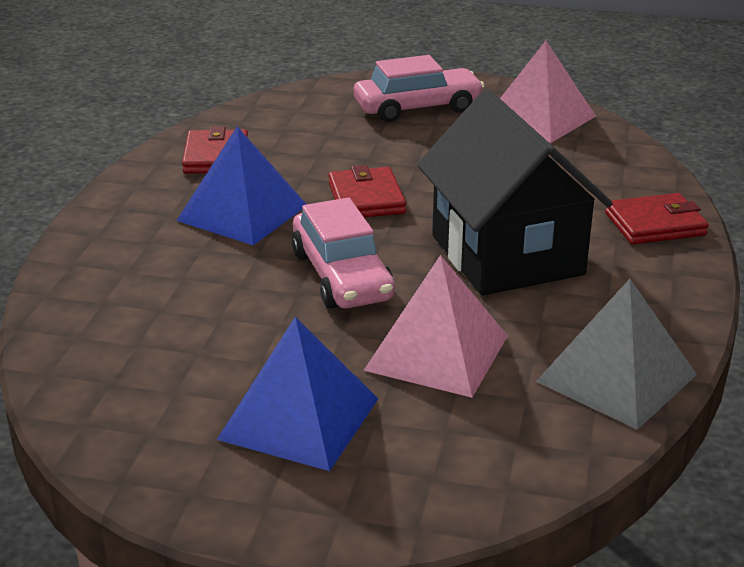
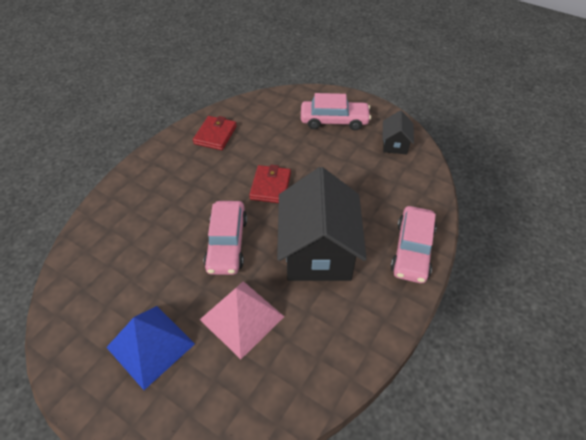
camera: 20 degrees right, 20 degrees up
(242, 213) = (205, 181): blue pyramid -> none
(539, 118) = (395, 144): pink pyramid -> black house
(617, 377) = (323, 370): grey pyramid -> none
(655, 224) = (412, 250): red wallet -> pink car

